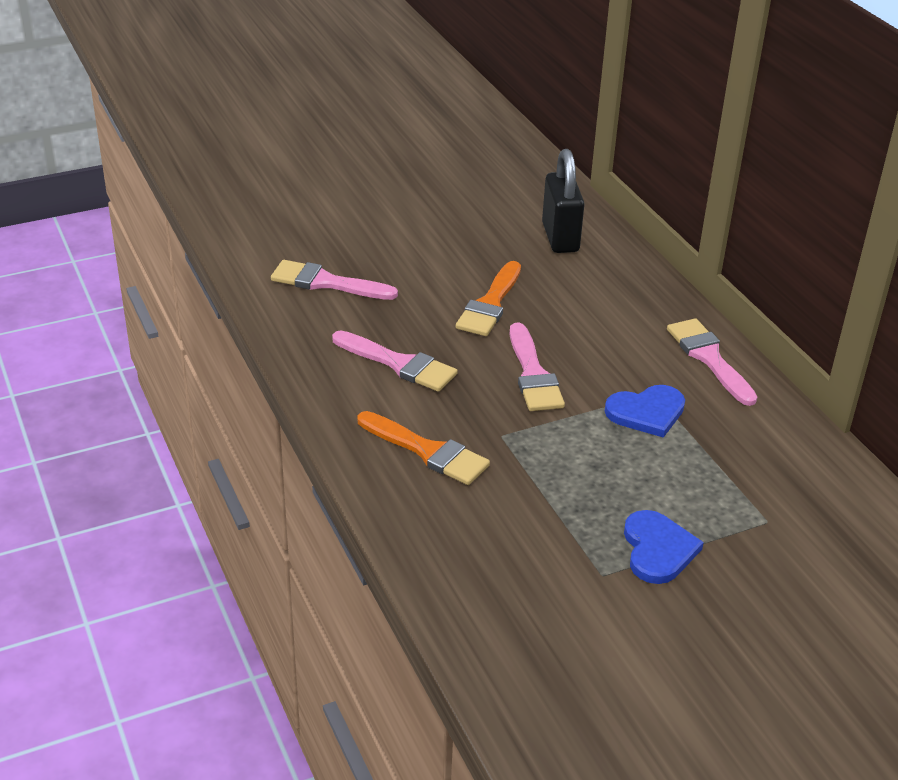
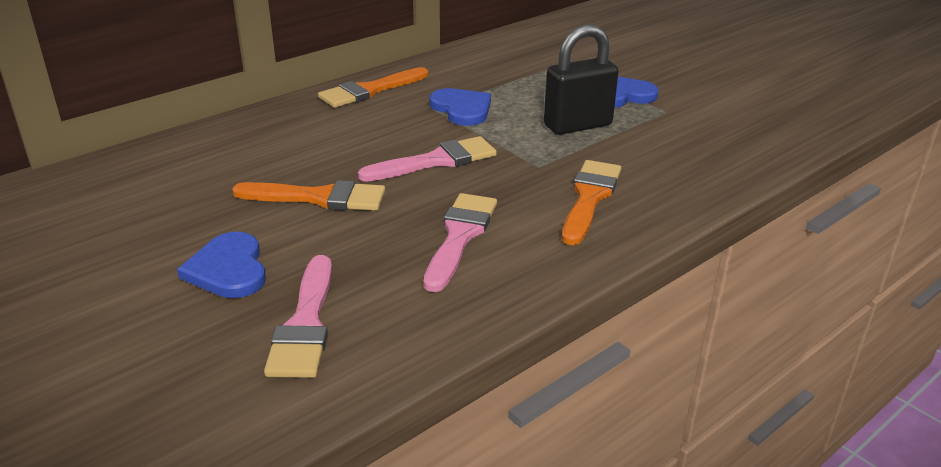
camera: 105 degrees left, 5 degrees down
(406, 258) = (228, 269): none -> blue heart
(560, 238) = (166, 173): black padlock -> black padlock (577, 125)
(709, 358) = (370, 90): pink brush -> orange brush

